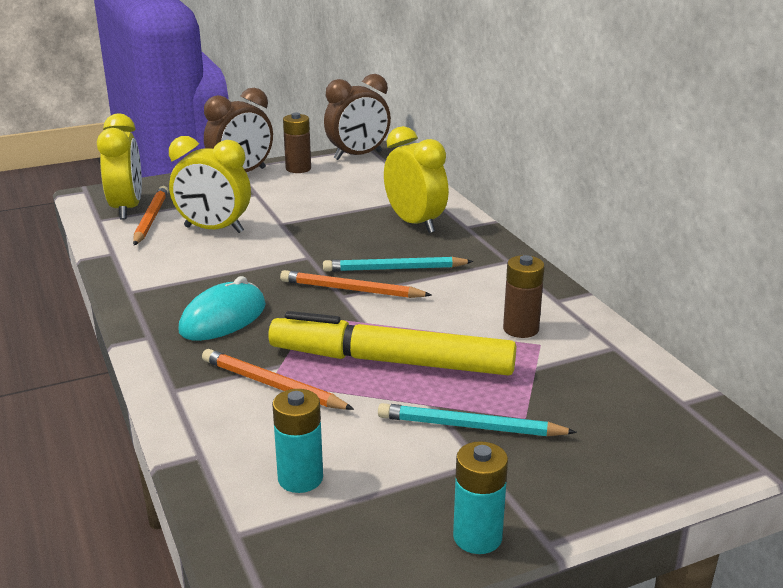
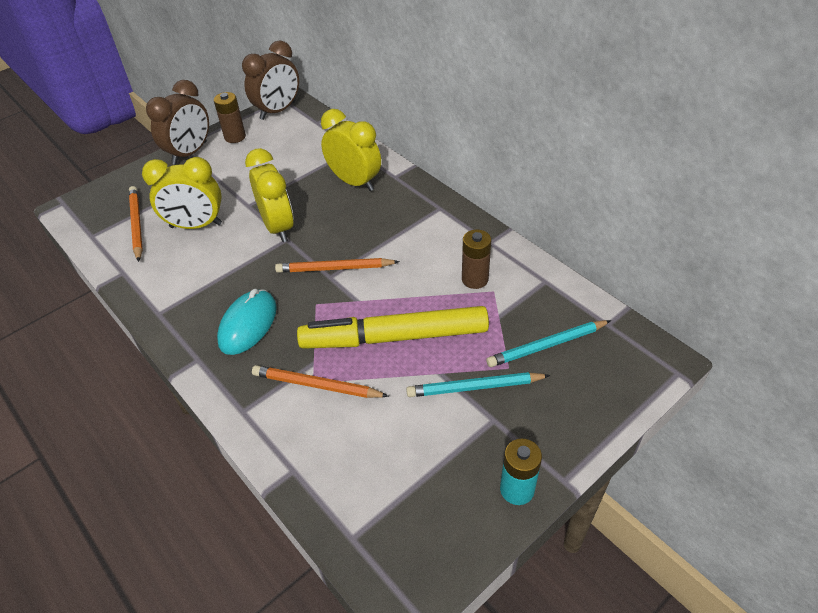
camera: 15 degrees left, 20 degrees up
(127, 209) = (110, 217): yellow clock -> yellow clock (278, 227)
(300, 478) = (376, 472): turquoise battery -> none
(394, 269) = (358, 237): turquoise pencil -> turquoise pencil (546, 346)

